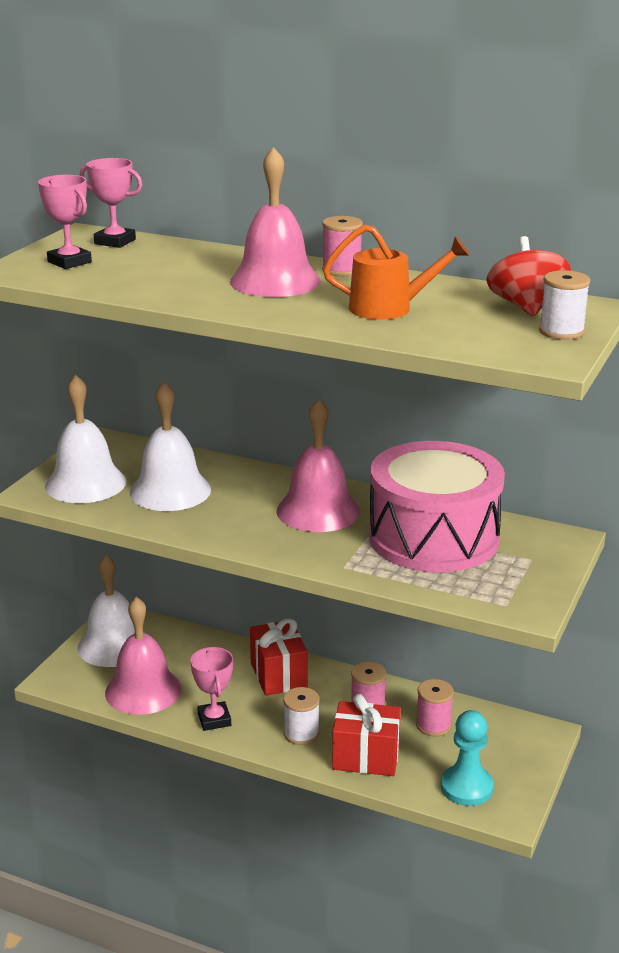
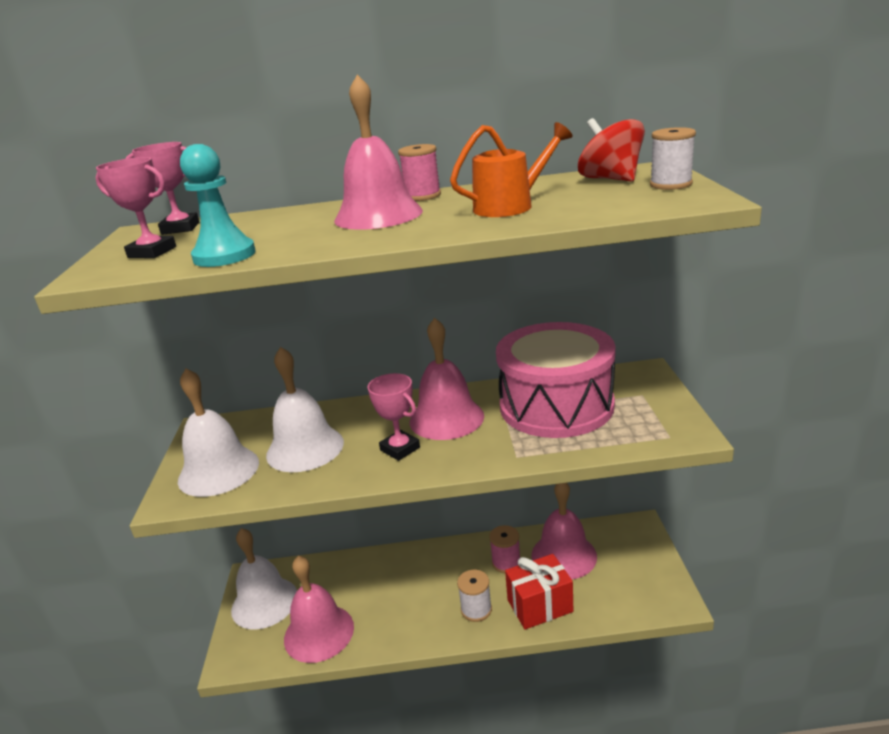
camera: 25 degrees left, 0 degrees up
(214, 719) = (398, 631): pink trophy -> pink trophy (400, 449)
(278, 675) = (420, 567): red gift -> none
(433, 725) = (564, 555): pink spool -> pink bell
(466, 787) = (629, 595): turquoise pawn -> turquoise pawn (224, 256)

